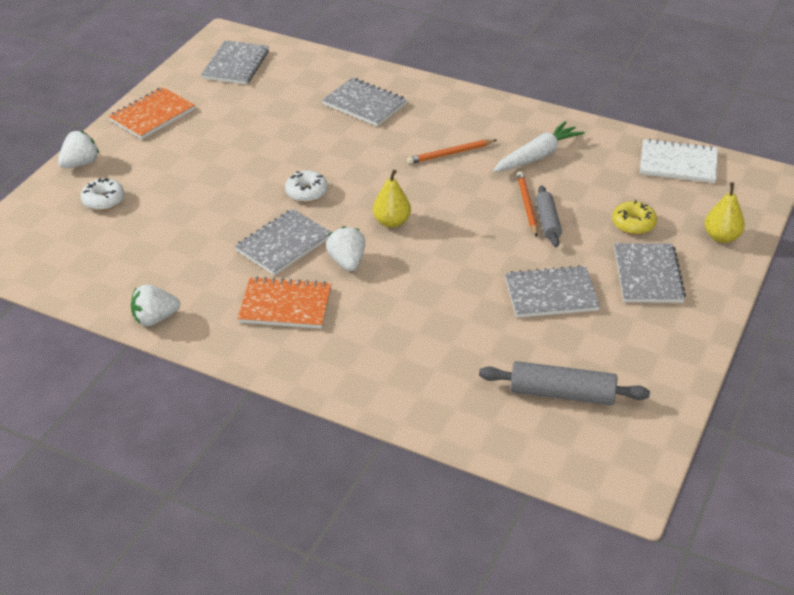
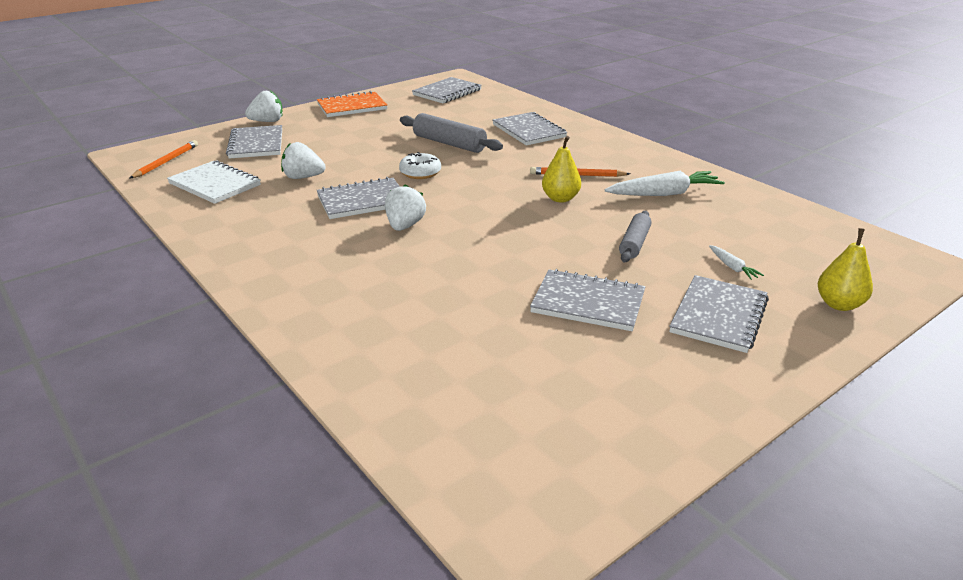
camera: 25 degrees right, 10 degrees down
(103, 200) = (256, 144): white donut -> grey notebook
(155, 318) = (198, 223): white strawberry -> white strawberry (303, 177)
(285, 305) = (315, 242): orange notebook -> none
(392, 222) = (475, 208): yellow pear -> yellow pear (560, 198)
(527, 205) = (622, 226): orange pencil -> orange pencil (166, 162)
(562, 393) = (522, 400): grey rolling pin -> grey rolling pin (449, 143)
(633, 224) = (732, 267): yellow donut -> white carrot
(678, 163) = (821, 231): white notebook -> white notebook (215, 184)

